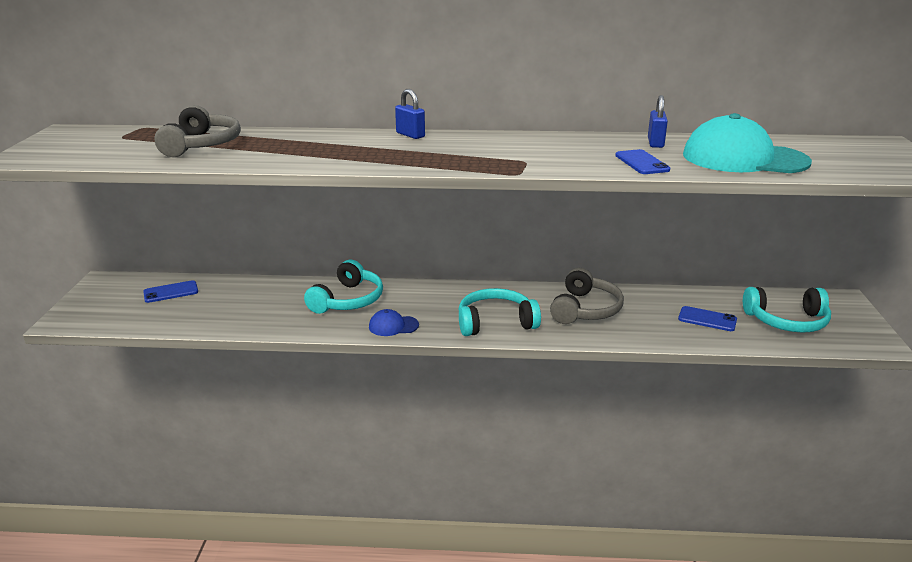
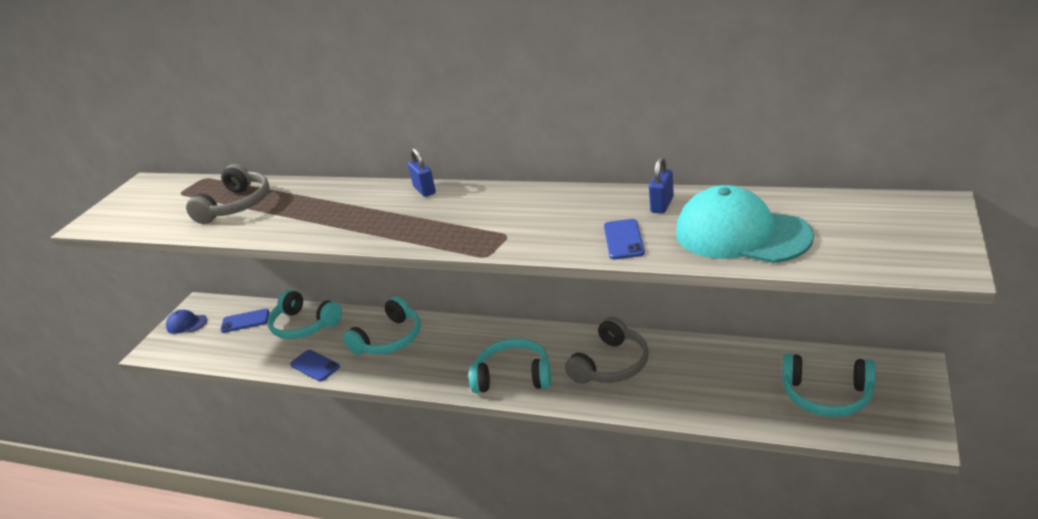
camera: 20 degrees right, 5 degrees up
(244, 293) = (304, 325): none -> turquoise headphones
(393, 326) = (416, 374): blue cap -> blue cap (186, 324)
(707, 319) = (735, 387): blue phone -> blue phone (315, 366)

